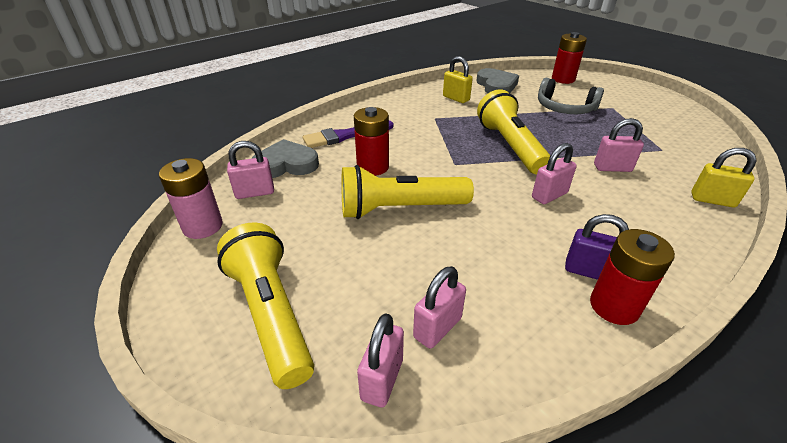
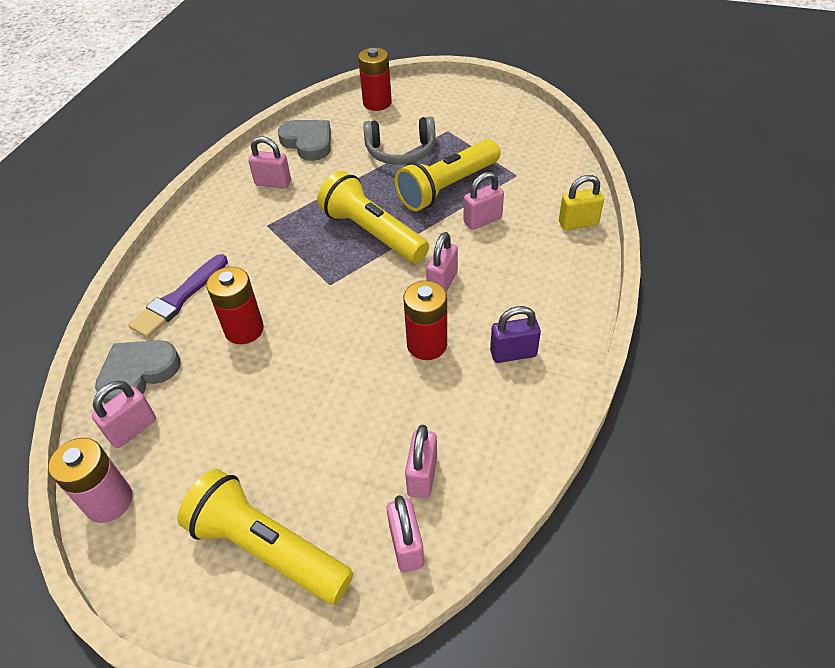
camera: 30 degrees left, 10 degrees up
(400, 209) = (310, 370): yellow flashlight -> yellow flashlight (447, 187)
(456, 98) = (273, 183): yellow padlock -> pink padlock
(614, 306) = (546, 378): red battery -> red battery (427, 345)

